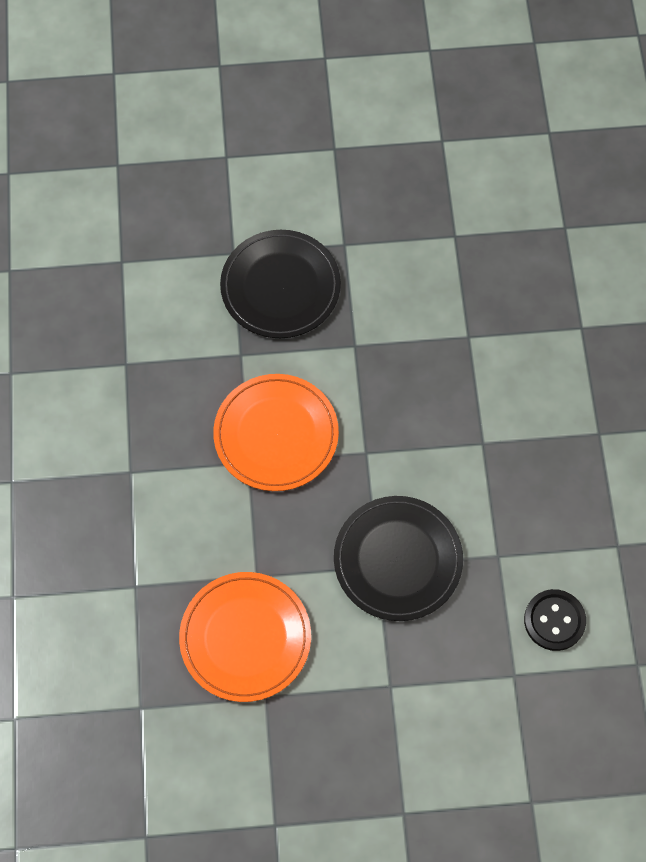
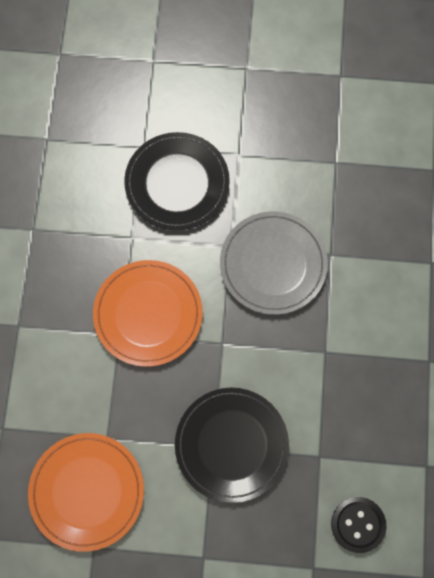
camera: 10 degrees right, 5 degrees up
(406, 357) = (273, 264): none -> grey plate

